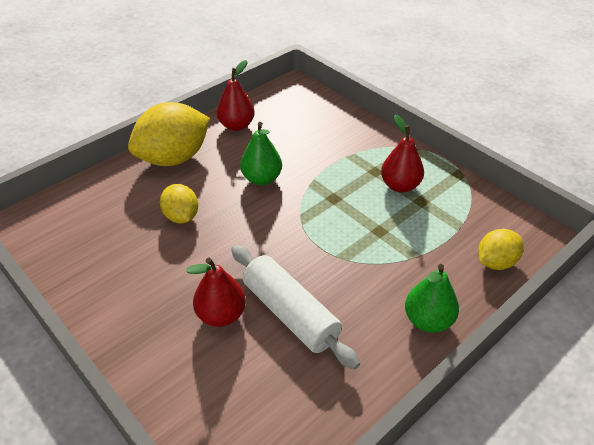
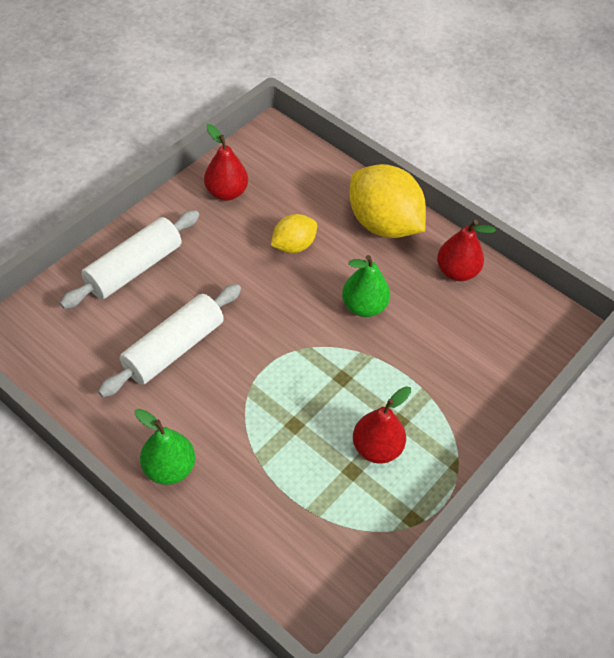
camera: 80 degrees right, 10 degrees up
(175, 348) = (134, 268): none -> white rolling pin
(221, 315) = (170, 295): red pear -> red pear (226, 192)
(495, 262) = (257, 546): yellow lemon -> none

